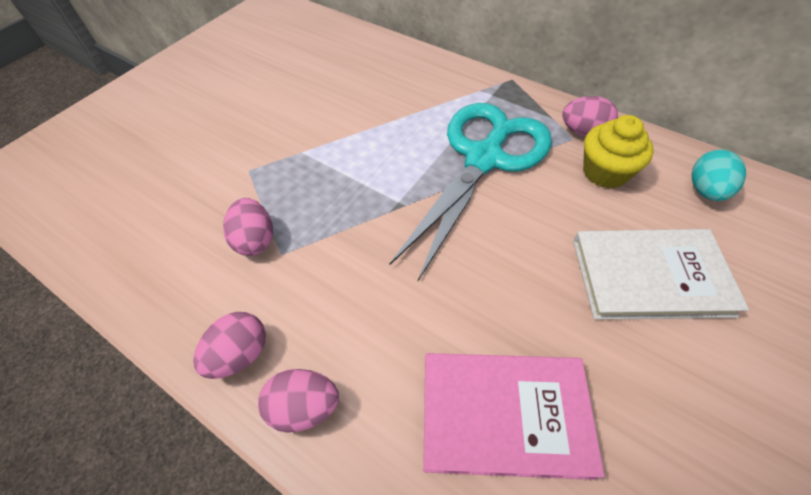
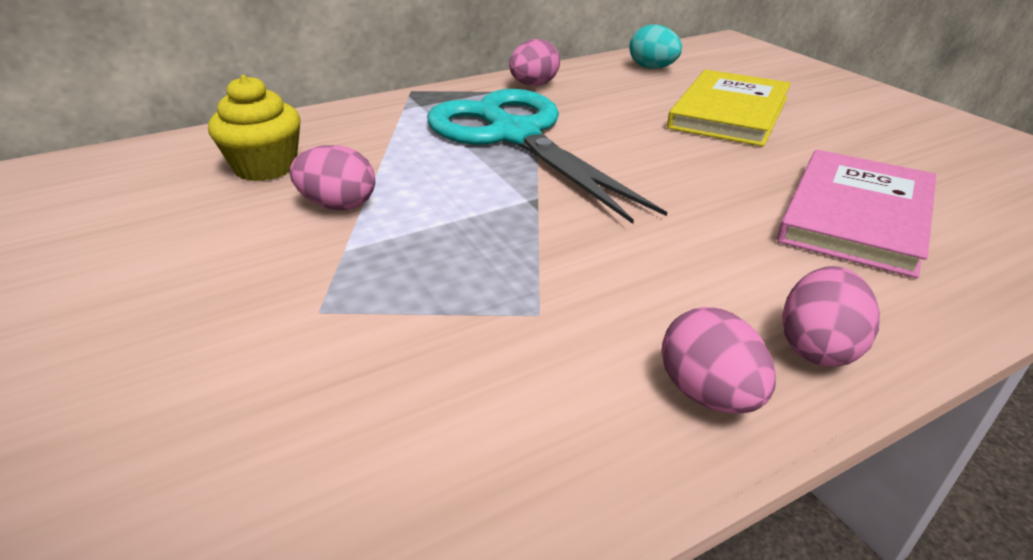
camera: 65 degrees left, 20 degrees down
(255, 240) = (488, 333): pink egg -> pink egg (338, 205)
(605, 172) = (595, 92): yellow cupcake -> yellow cupcake (265, 167)
(650, 276) = (729, 113): white book -> yellow book

